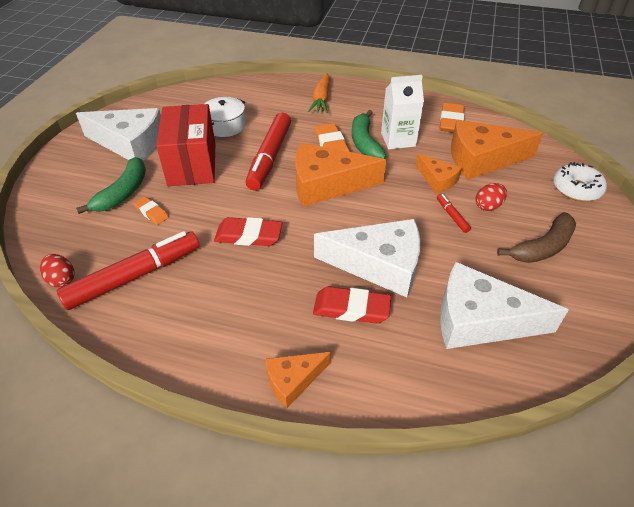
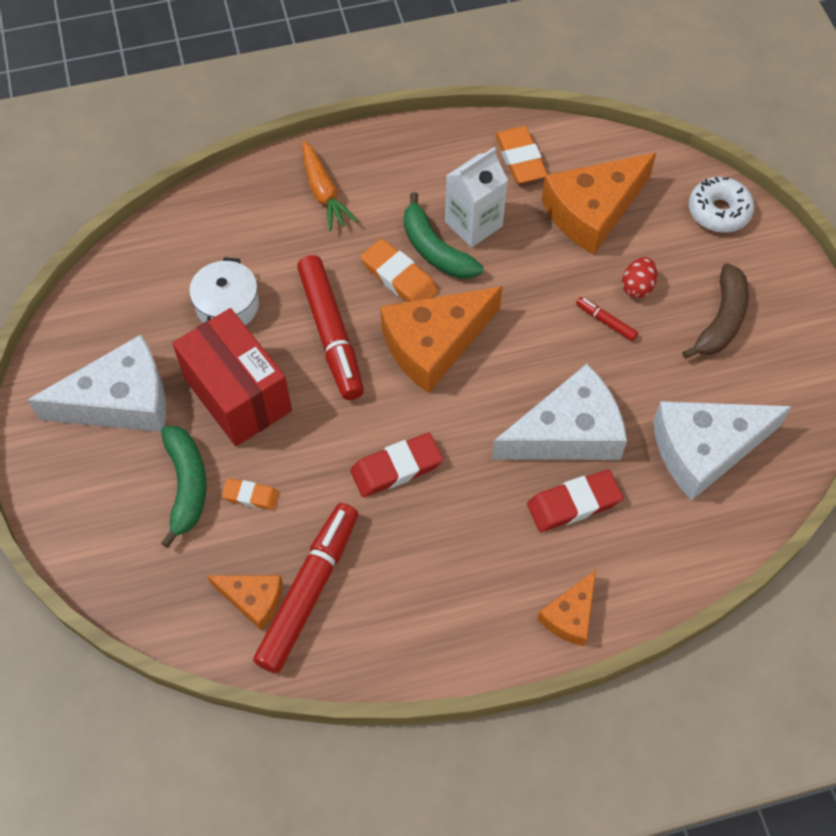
camera: 30 degrees left, 15 degrees up
(62, 279) = (227, 641): red egg -> none
(437, 180) = (559, 272): orange cheese -> orange cheese (253, 600)

